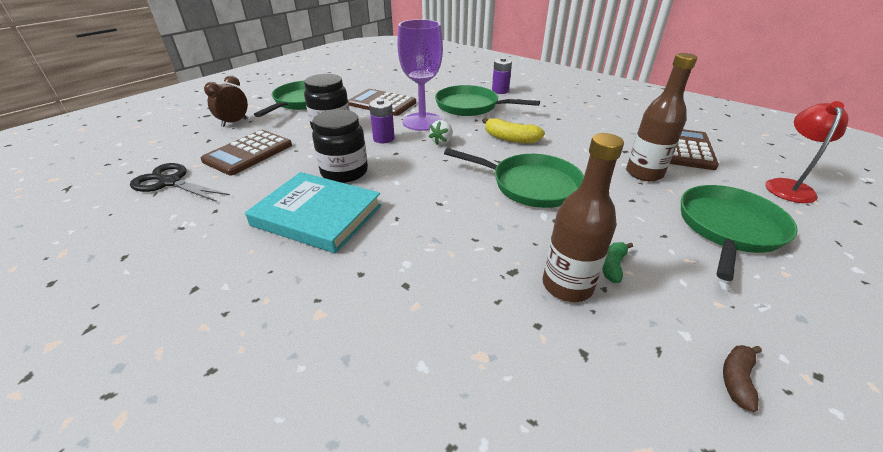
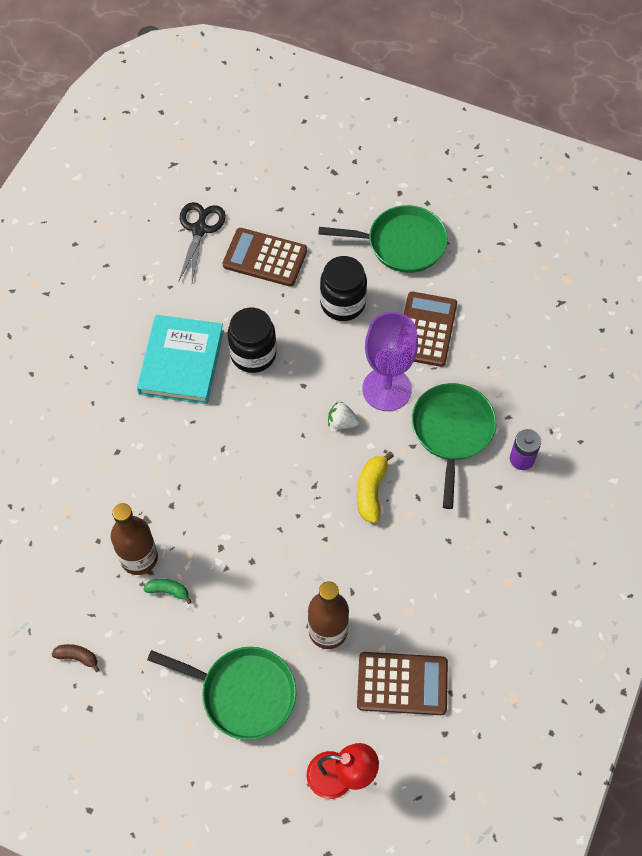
camera: 75 degrees right, 25 degrees up
(234, 122) = (325, 207): brown clock -> none
(383, 138) = (331, 363): purple battery -> none
(530, 185) = (274, 521): green pan -> none

